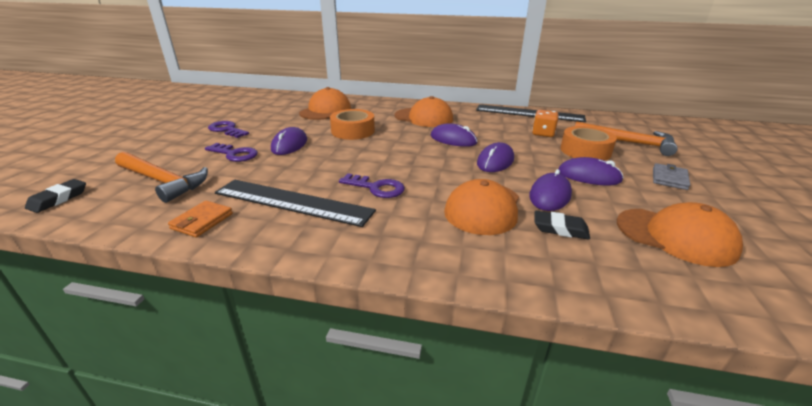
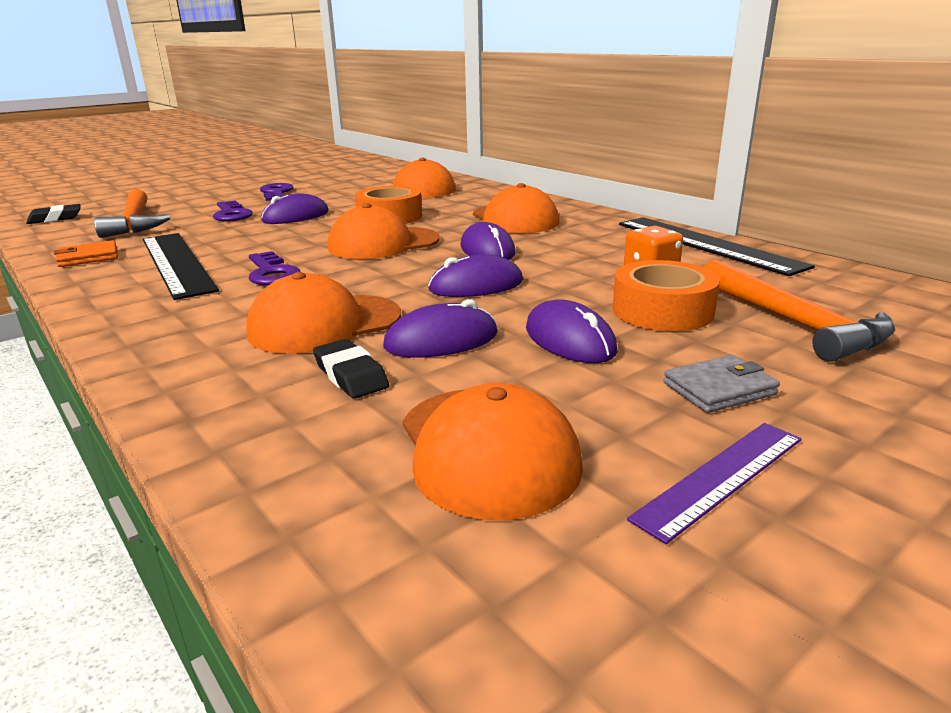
camera: 40 degrees right, 5 degrees down
(392, 150) = (383, 244): none -> orange cap
(738, 212) = (721, 477): none -> purple ruler

